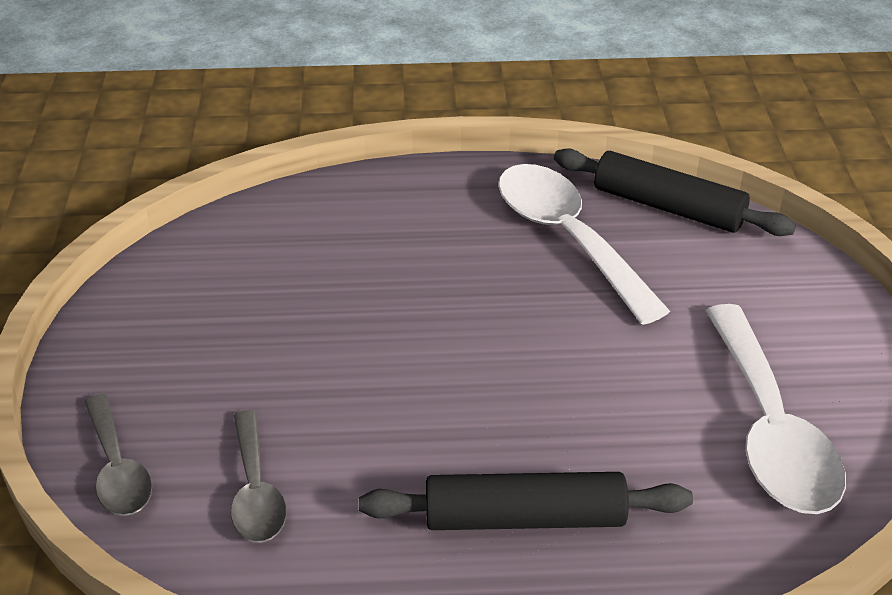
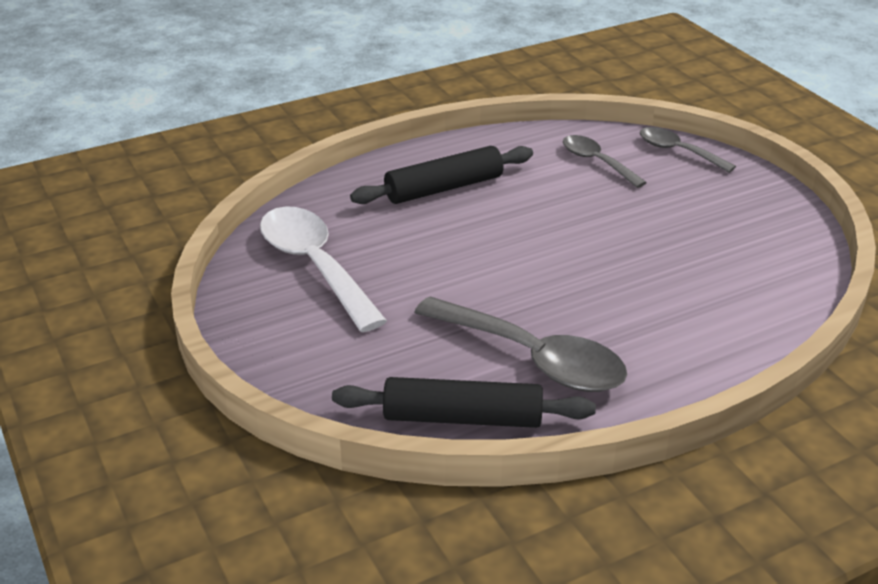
camera: 155 degrees right, 5 degrees down
(567, 238) = (532, 358): white spoon -> grey spoon

